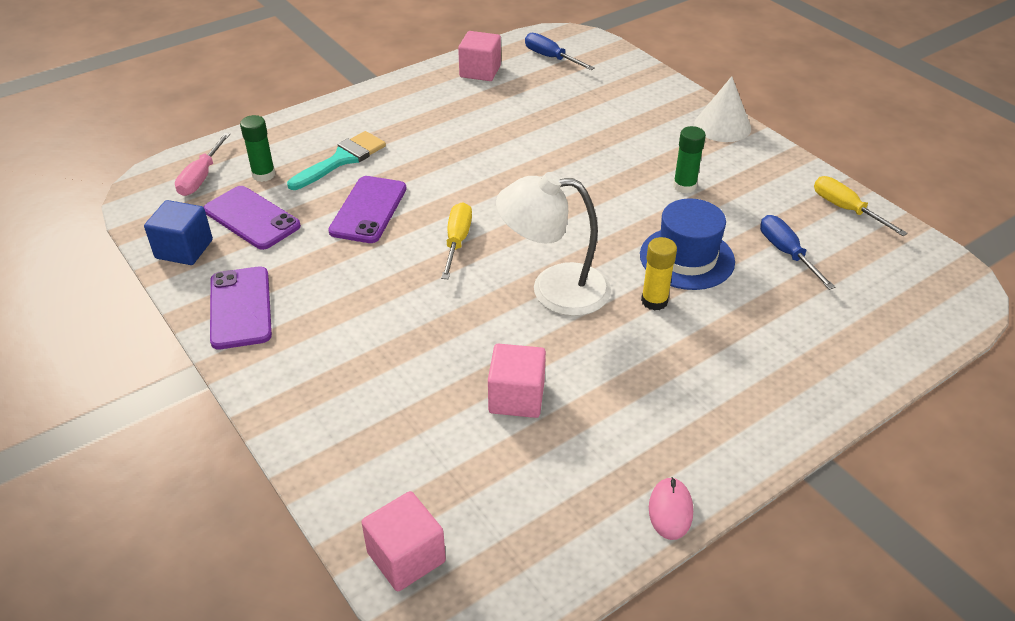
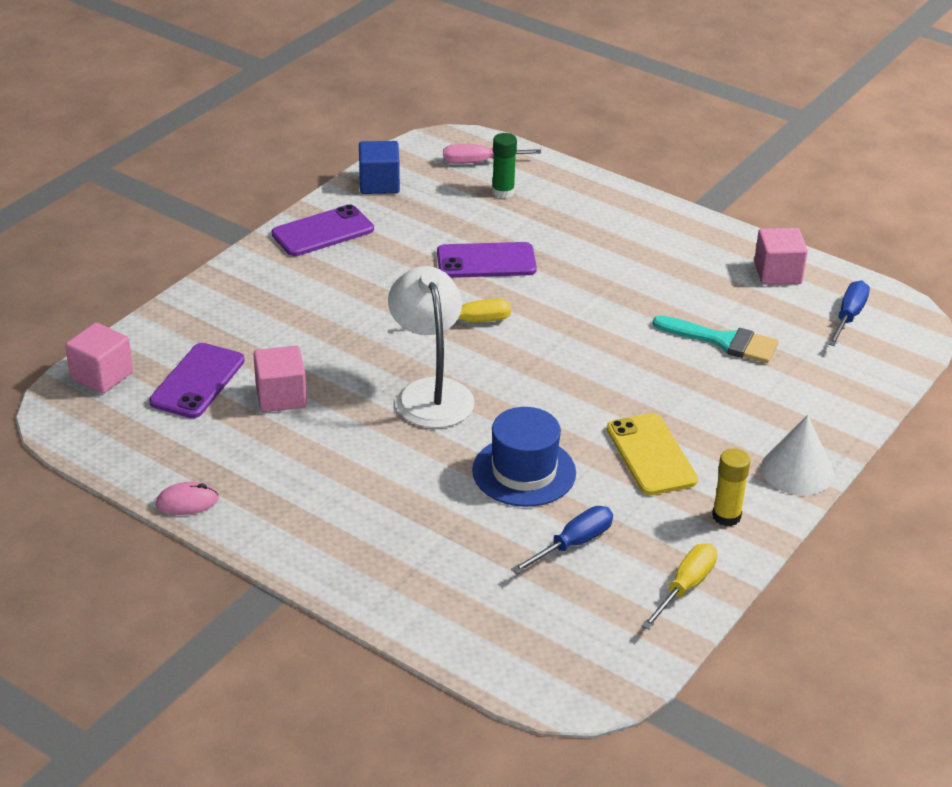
camera: 70 degrees right, 5 degrees down
(251, 218) = (438, 204): purple phone -> purple phone (197, 381)
(342, 159) = (554, 227): turquoise brush -> turquoise brush (723, 341)
(654, 301) = (445, 458): yellow glue stick -> yellow glue stick (726, 516)
(684, 186) = (651, 455): green glue stick -> yellow phone

